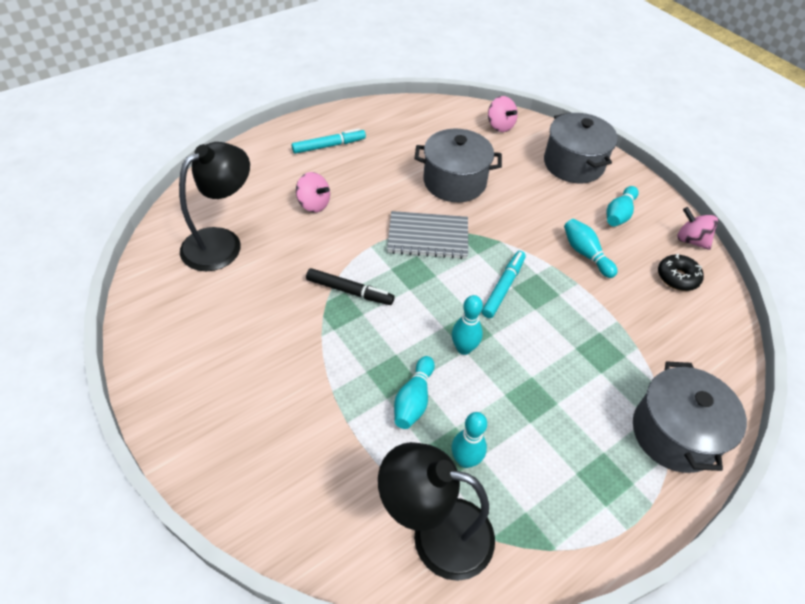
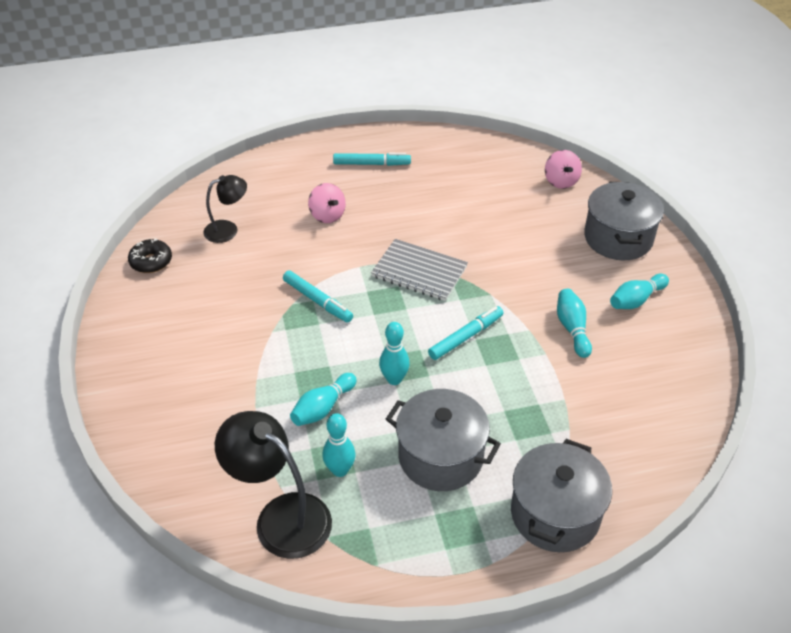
camera: 25 degrees right, 5 degrees down
(222, 242) = (228, 229): black lamp -> black lamp, size x0.60
(349, 291) = (317, 301): black marker -> turquoise marker
(454, 182) = (477, 226): grey pot -> grey pot (440, 456)
(677, 277) = (659, 377): black donut -> black donut (151, 261)
(690, 240) = (701, 346): pink spinning top -> none

